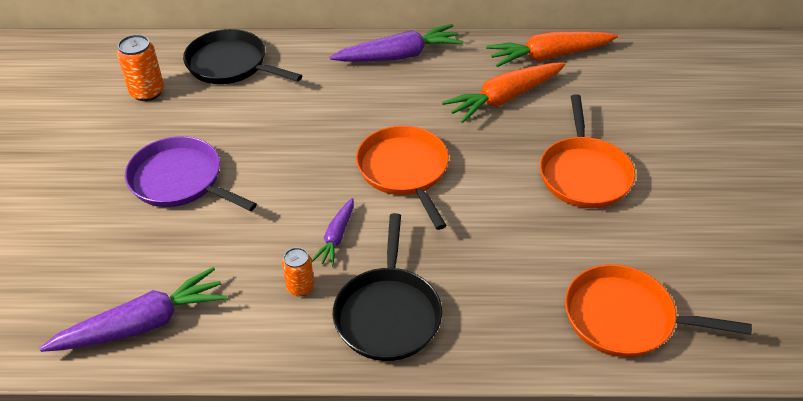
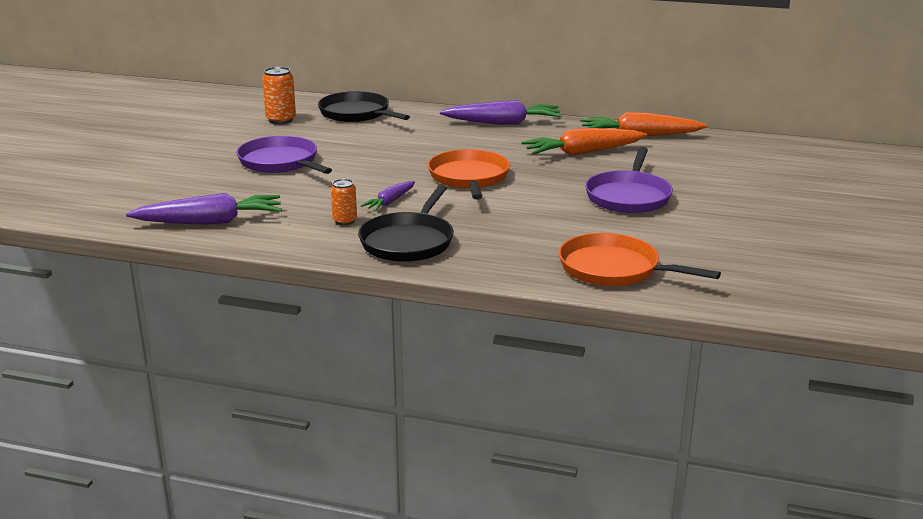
camera: 15 degrees right, 20 degrees down
(584, 174) = (629, 196): orange pan -> purple pan

